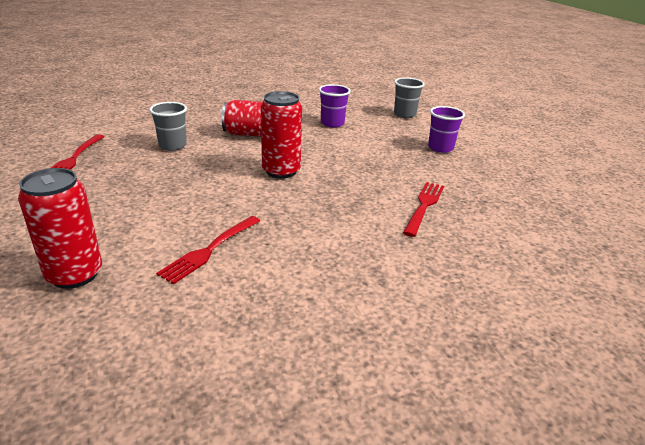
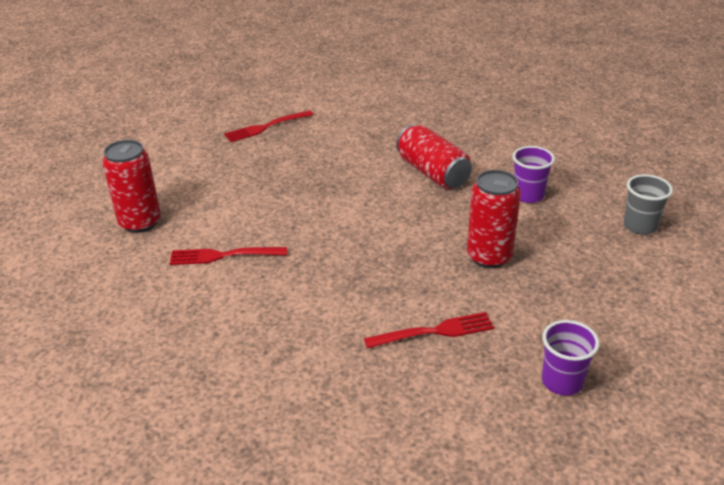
camera: 55 degrees right, 5 degrees up
(172, 146) = (346, 149): grey cup -> none
(281, 171) = (382, 221): red can -> red can (489, 256)
(440, 148) = (590, 288): purple cup -> purple cup (562, 382)

